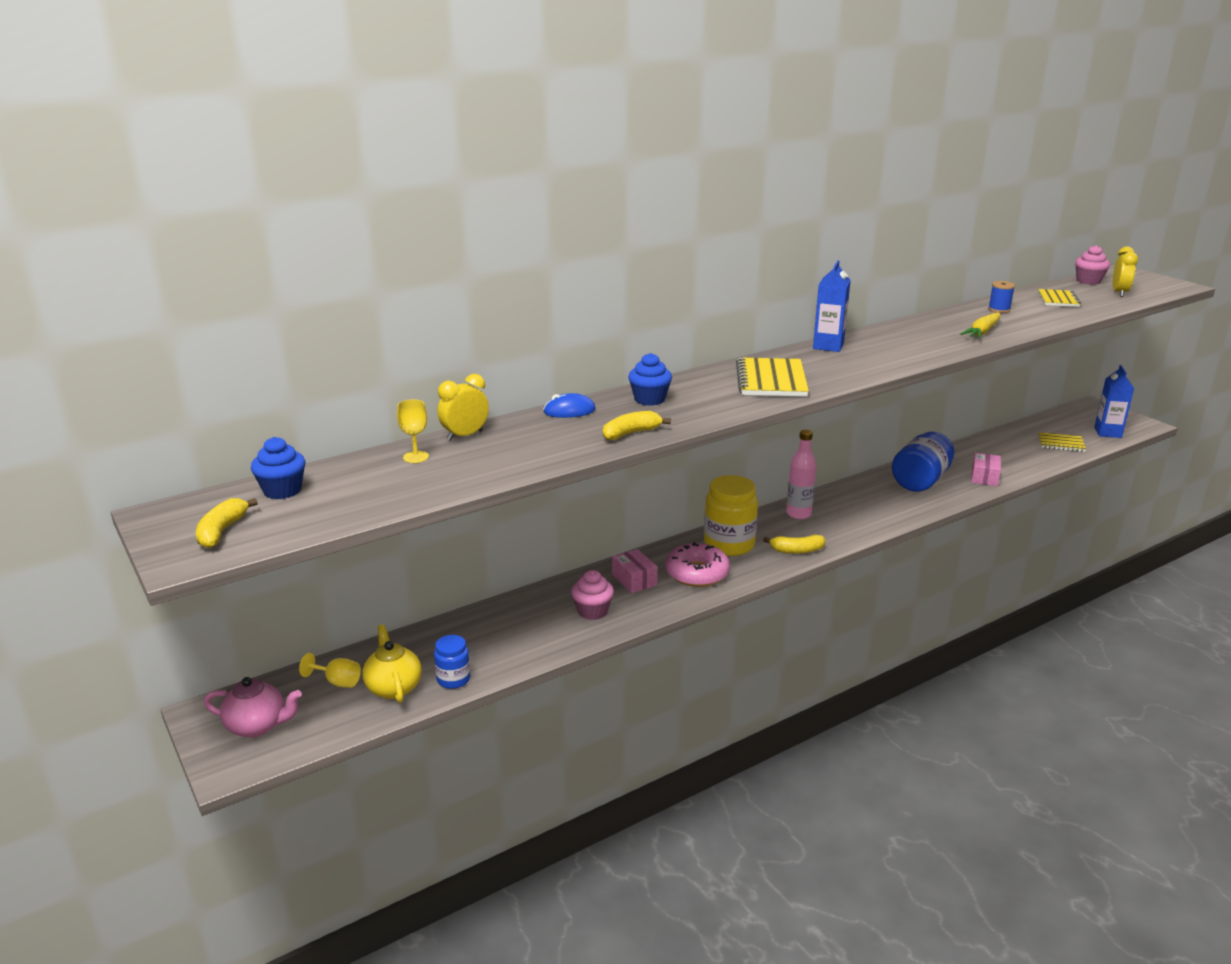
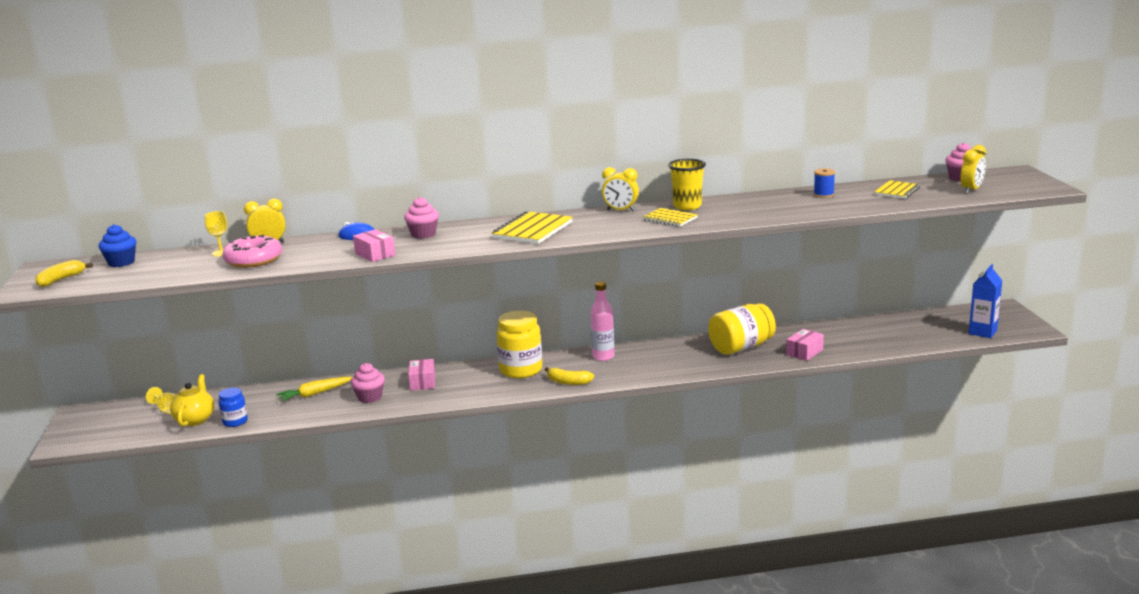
camera: 25 degrees right, 5 degrees down
(257, 726) = (98, 425): pink teapot -> none
(631, 433) = (375, 254): yellow banana -> pink box
(649, 399) = (423, 234): blue cupcake -> pink cupcake
(697, 573) = (473, 385): pink donut -> pink donut (253, 260)
(828, 346) = (620, 210): blue carton -> yellow clock
(889, 334) = (687, 206): none -> yellow cup
(920, 481) = (741, 347): blue jar -> yellow jar
(982, 332) = (772, 211): yellow carrot -> yellow carrot (315, 394)
(1061, 443) = (919, 335): yellow notebook -> yellow notebook (670, 219)

